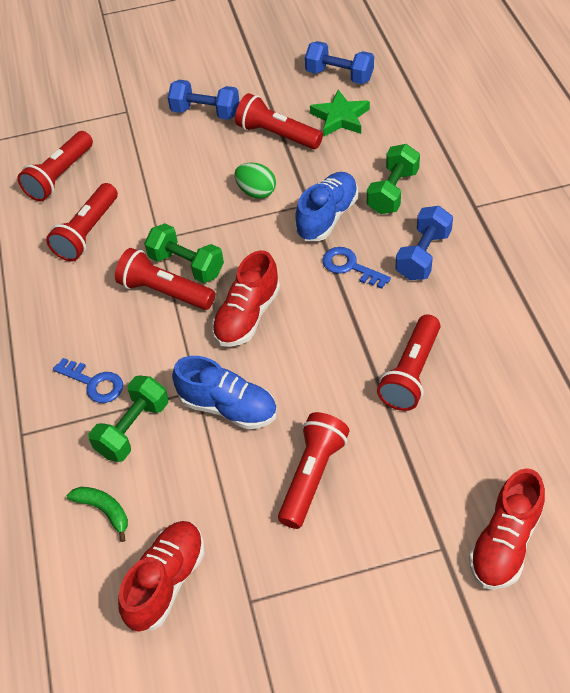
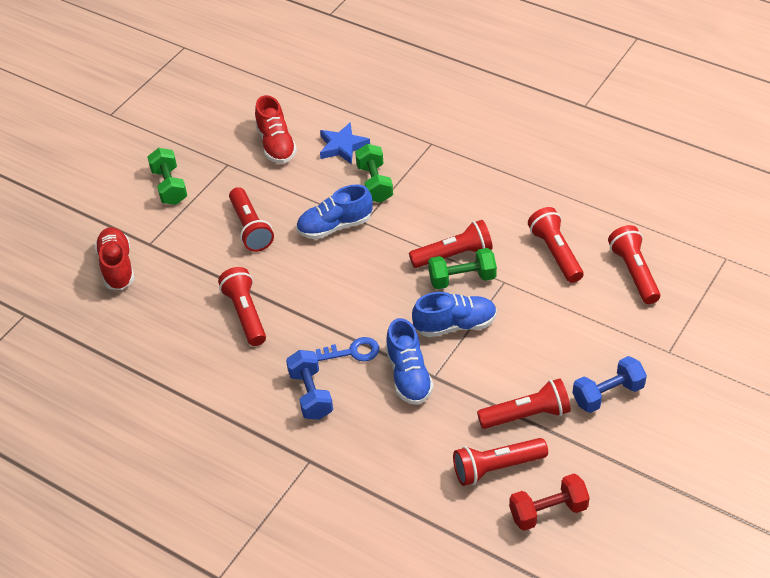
camera: 135 degrees right, 5 degrees down
(94, 383) = (426, 187): blue key -> none
(104, 510) = (342, 146): green banana -> blue star
(242, 231) = (455, 325): none -> blue shoe
(247, 316) = (383, 277): red shoe -> none
(256, 192) = (482, 358): green egg -> none
(339, 75) = (548, 511): blue dumbbell -> red dumbbell
(340, 118) = (496, 467): green star -> red flashlight
(392, 192) = (383, 429): green dumbbell -> green dumbbell (169, 186)

